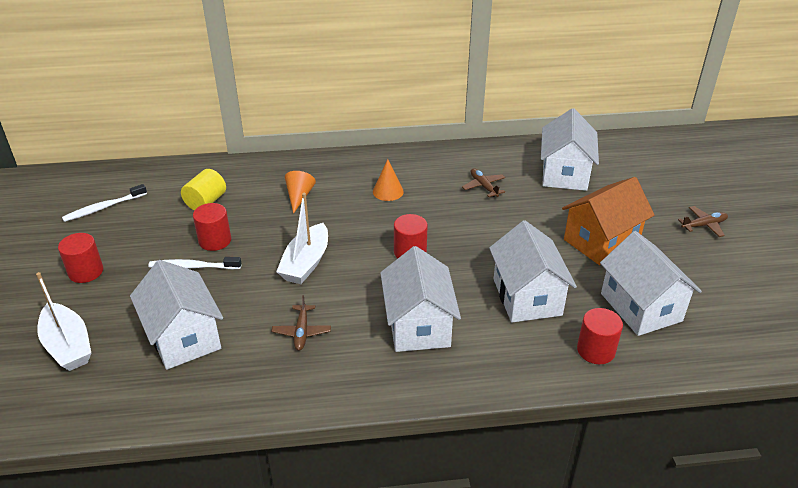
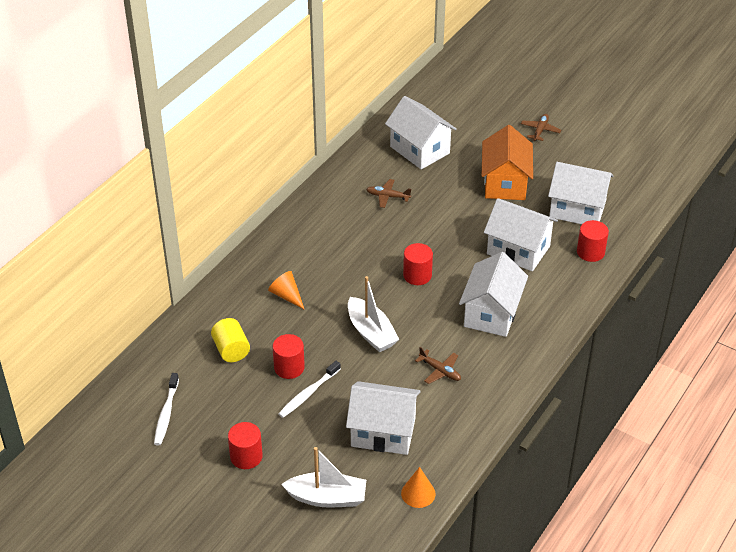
camera: 50 degrees left, 5 degrees up
(388, 191) = (336, 246): orange cone -> orange cone (418, 493)
(418, 325) = (491, 313): white house -> white house turned 75 degrees clockwise

